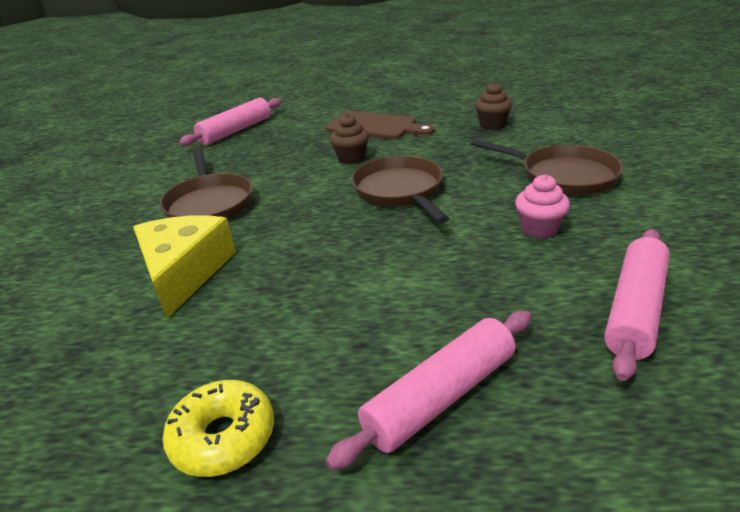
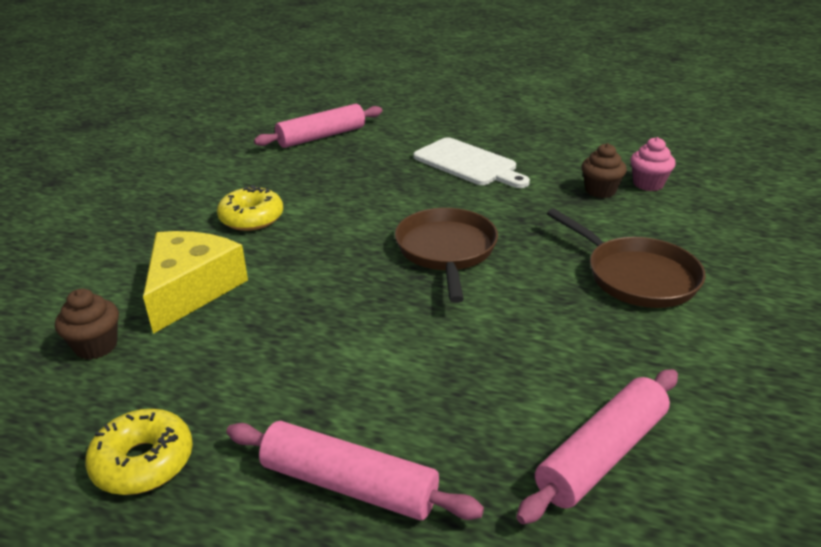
camera: 15 degrees right, 0 degrees up
(209, 203) = (251, 218): brown pan -> yellow donut
(351, 158) = (420, 198): brown cupcake -> brown cupcake (96, 346)
(375, 126) = (468, 164): brown cutting board -> white cutting board
(440, 396) = (349, 484): pink rolling pin -> pink rolling pin turned 45 degrees clockwise
(539, 229) = (564, 335): pink cupcake -> pink cupcake (648, 184)

